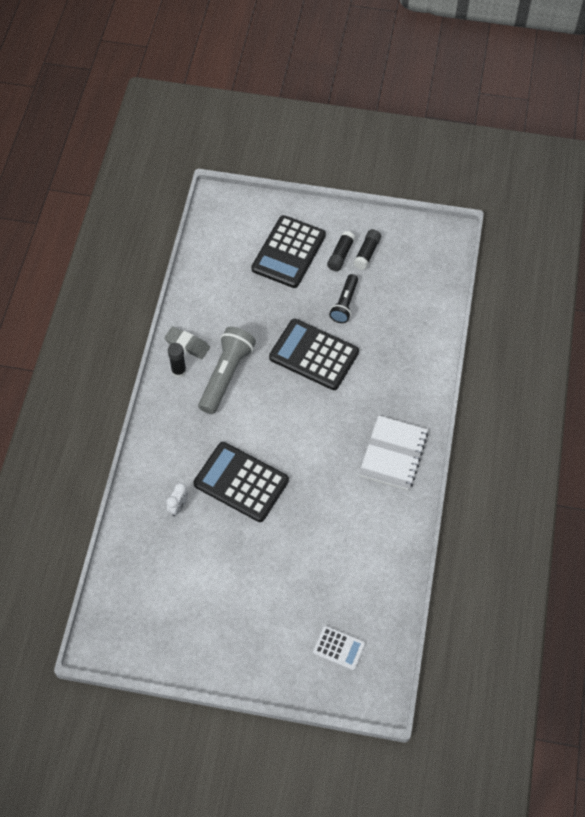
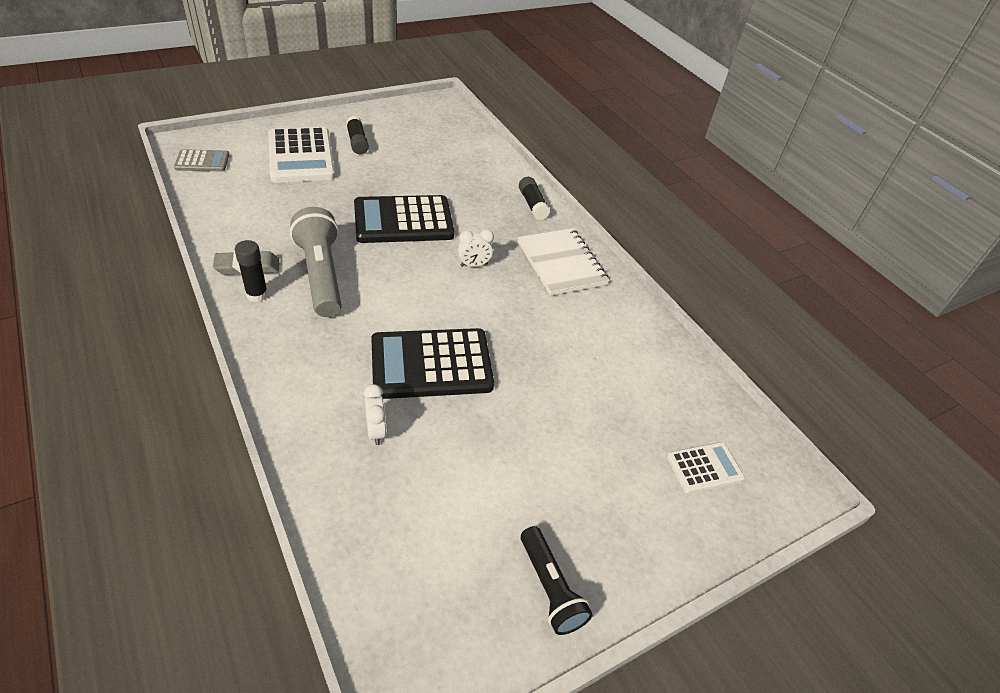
camera: 45 degrees left, 15 degrees down
(218, 227) = (202, 161): none -> grey calculator
(288, 252) = (301, 156): black calculator -> white calculator
(330, 421) = (474, 265): none -> white clock
(344, 304) = (396, 173): black flashlight -> black flashlight (550, 588)
(367, 253) = (381, 133): black glue stick -> black glue stick (532, 204)

